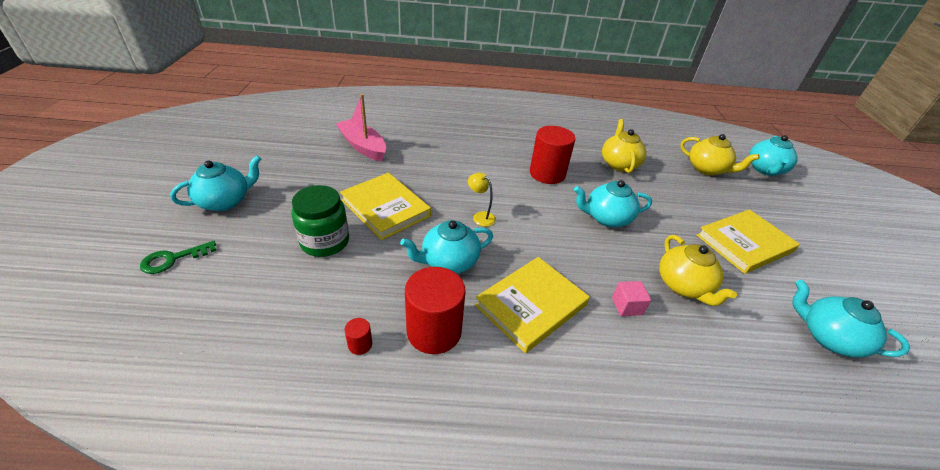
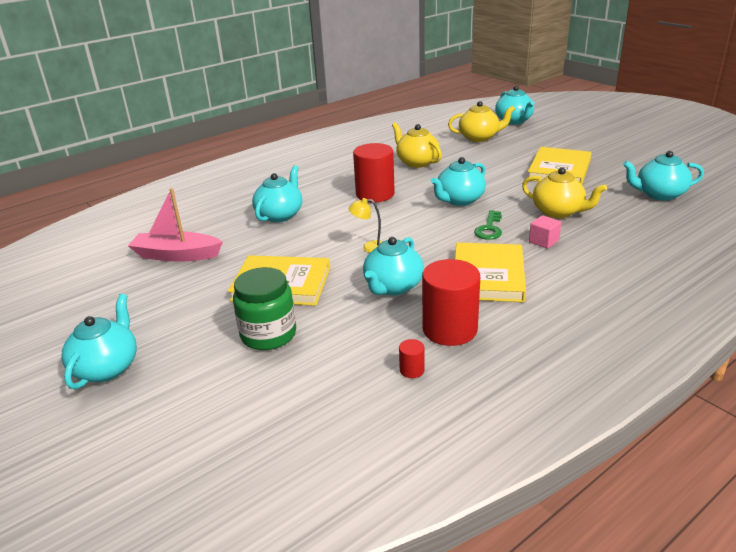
camera: 35 degrees left, 10 degrees down
(173, 259) = (138, 434): green key -> green key (489, 228)
(460, 153) = (280, 215): none -> turquoise teapot

